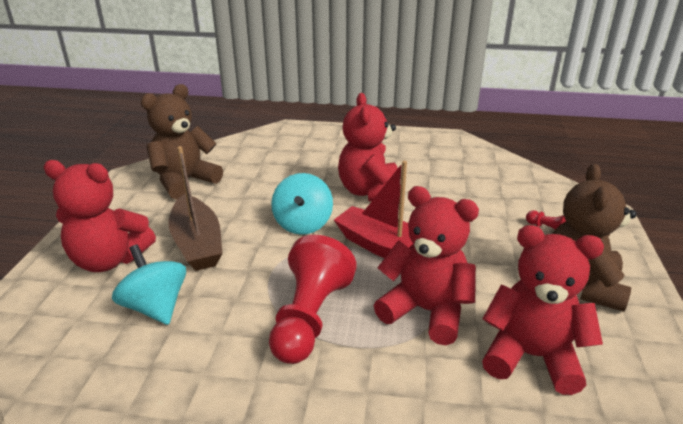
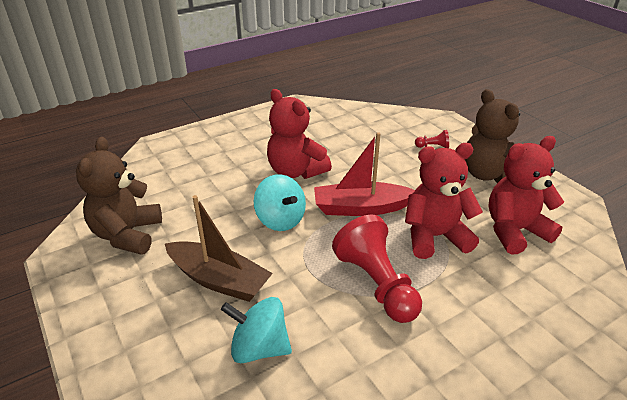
camera: 40 degrees left, 5 degrees up
(109, 260) = (159, 338): red teddy bear -> none

